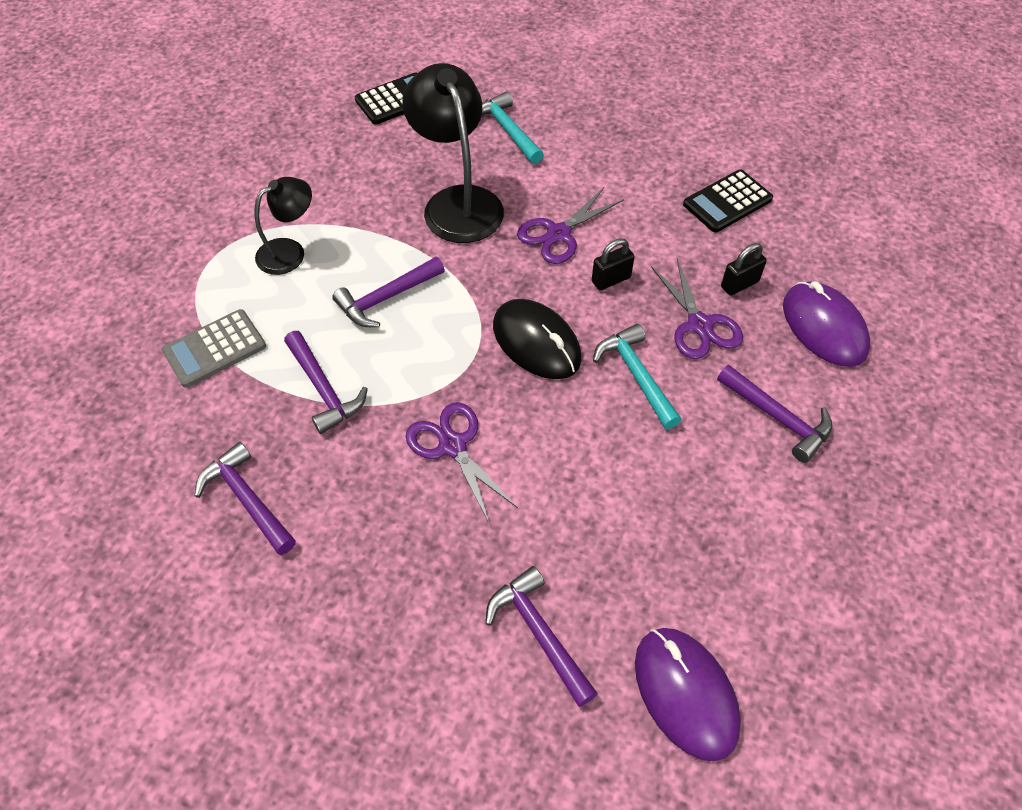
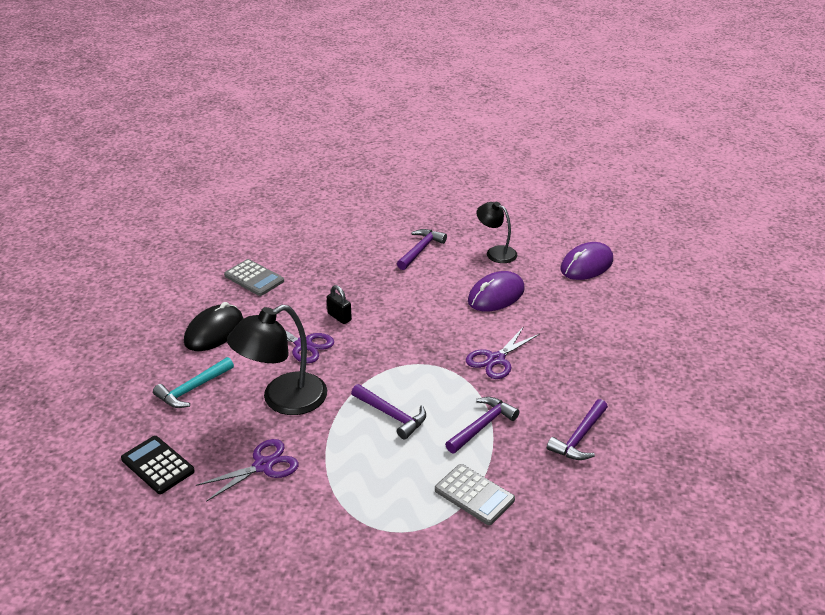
camera: 105 degrees left, 20 degrees down
(290, 252) = (363, 482): black lamp -> black lamp (496, 252)
(536, 342) = (403, 340): black mouse -> black mouse (214, 331)
(539, 633) = (587, 310): purple hammer -> none
(636, 375) = (412, 298): turquoise hammer -> none
(699, 325) = (365, 280): purple scissors -> purple scissors (263, 466)
(727, 202) = (254, 278): black calculator -> grey calculator
(739, 284) = (327, 268): black padlock -> none
(824, 327) = (350, 239): purple mouse -> purple mouse (496, 295)

